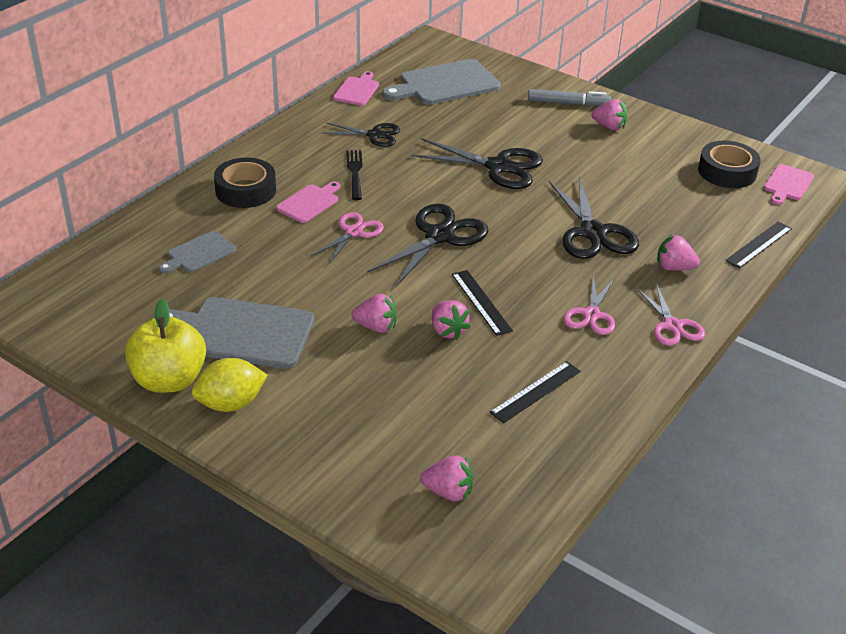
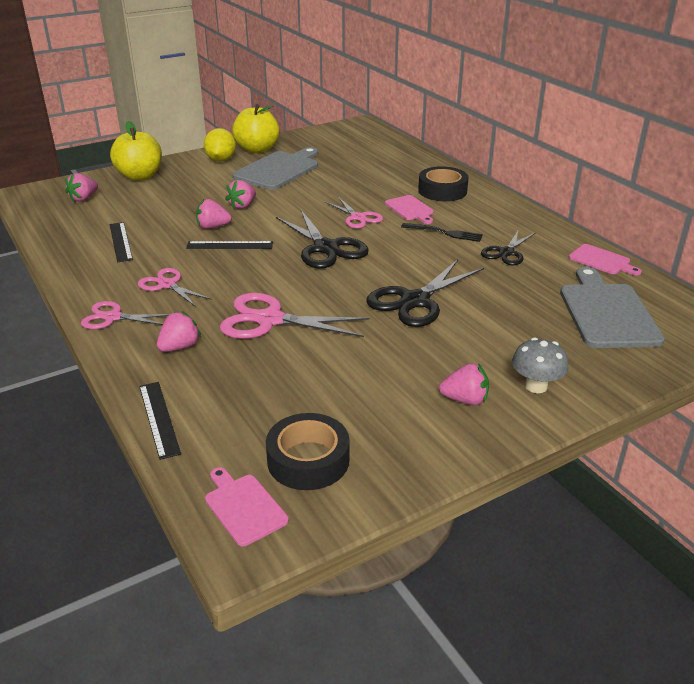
camera: 115 degrees right, 5 degrees down
(199, 253) = (372, 168): grey cutting board -> none
(338, 468) = (140, 176): none -> yellow apple
(568, 103) = (536, 386): grey marker -> grey mushroom
(593, 232) = (270, 320): black scissors -> pink scissors
(609, 126) = (465, 400): pink strawberry -> pink strawberry turned 135 degrees counterclockwise

